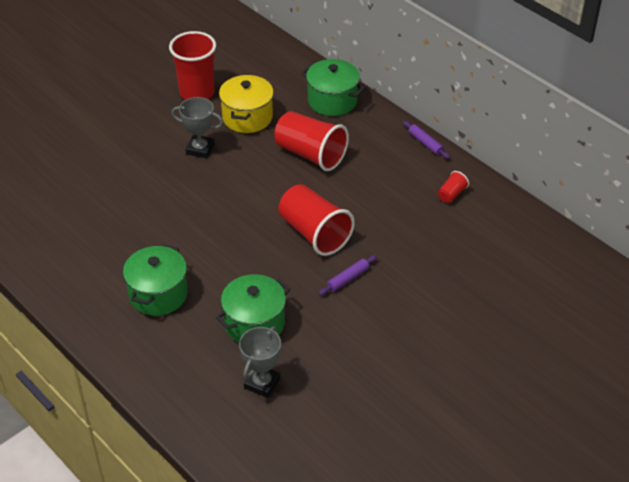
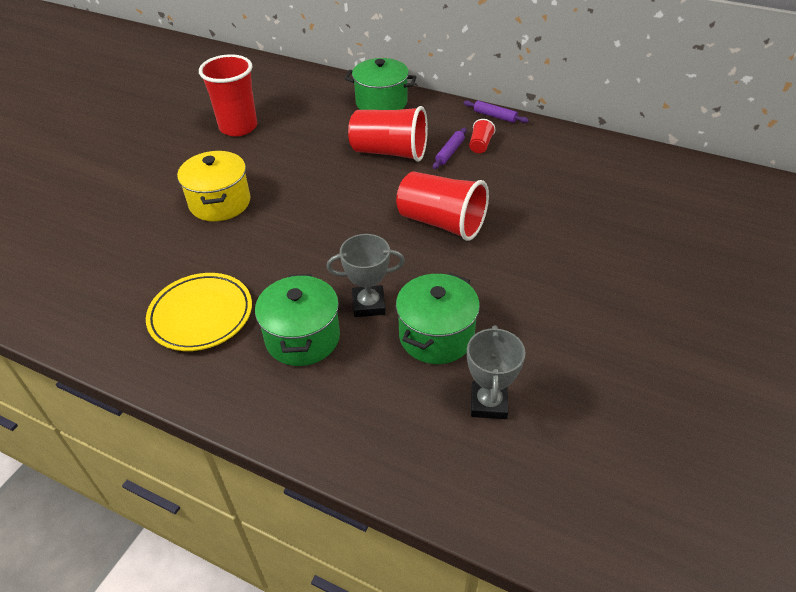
camera: 20 degrees left, 0 degrees up
(95, 254) = (201, 315): none -> yellow plate
(200, 149) = (270, 176): grey trophy -> grey trophy (368, 304)
(247, 117) = (304, 136): yellow pot -> yellow pot (220, 203)
(348, 279) = (507, 257): purple rolling pin -> purple rolling pin (449, 152)
(451, 194) = (551, 152): red cup -> red cup (480, 145)

